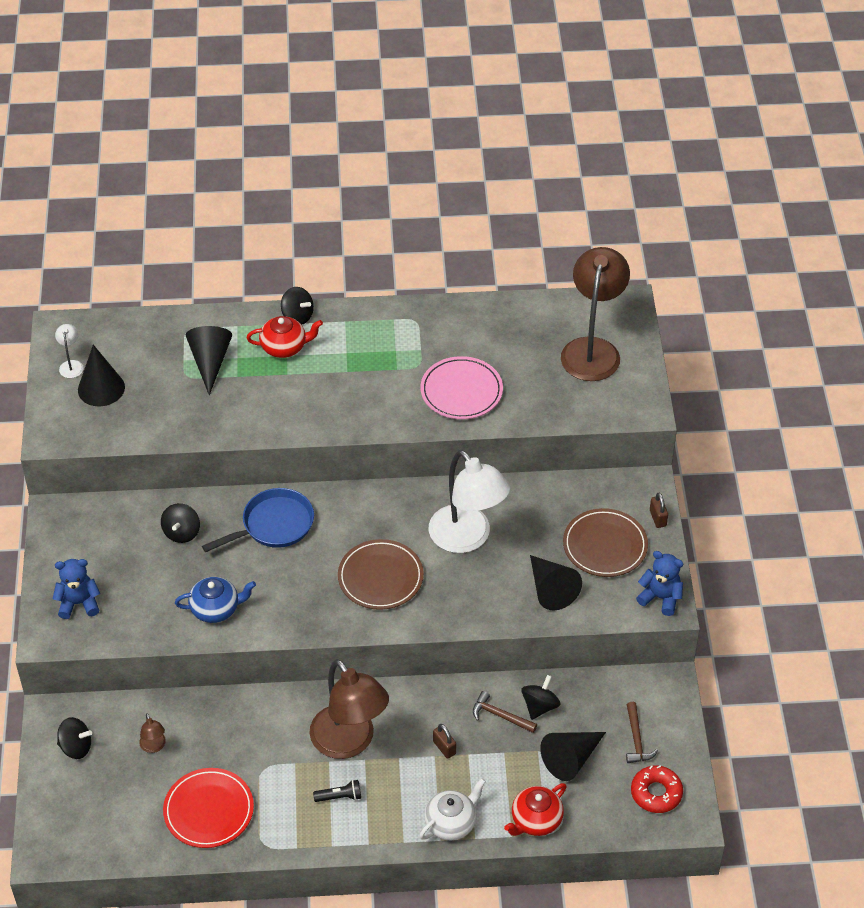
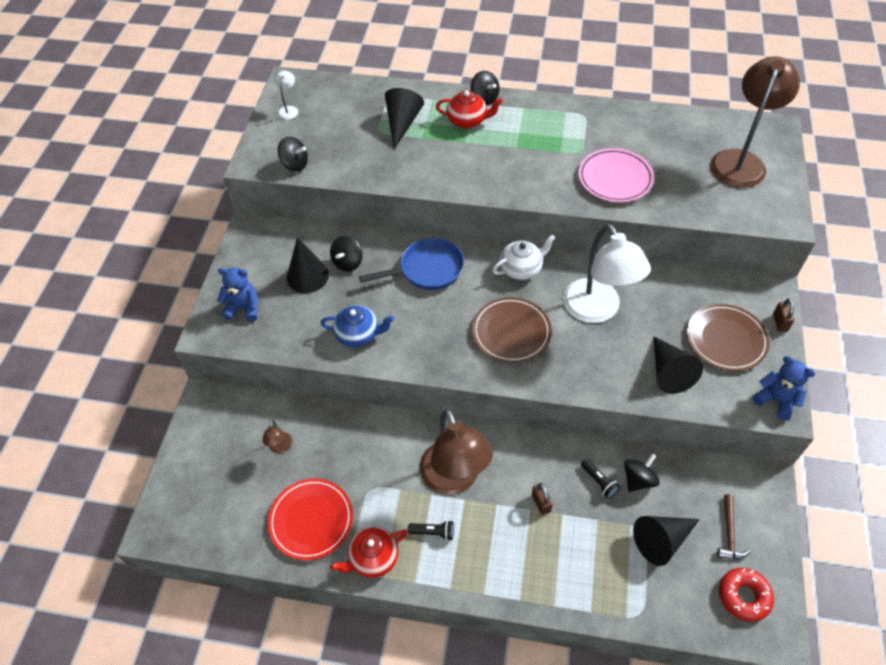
camera: 15 degrees right, 5 degrees up
(76, 747) = (215, 434): black spinning top -> black spinning top (295, 164)
(101, 388) = (307, 131): black cone -> black cone (307, 276)
(451, 823) = (534, 583): white teapot -> white teapot (521, 268)
(500, 716) = (599, 481): brown hammer -> black flashlight
(535, 820) = (617, 599): red teapot -> red teapot (373, 558)

